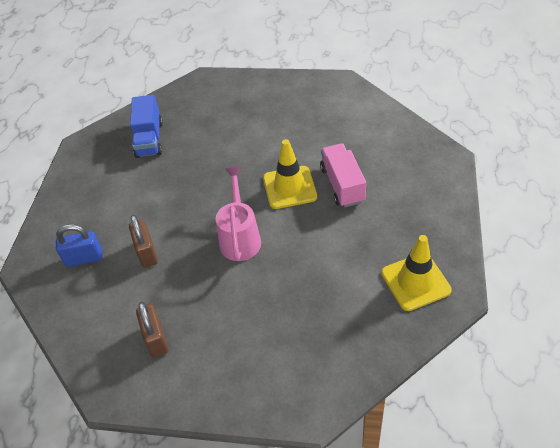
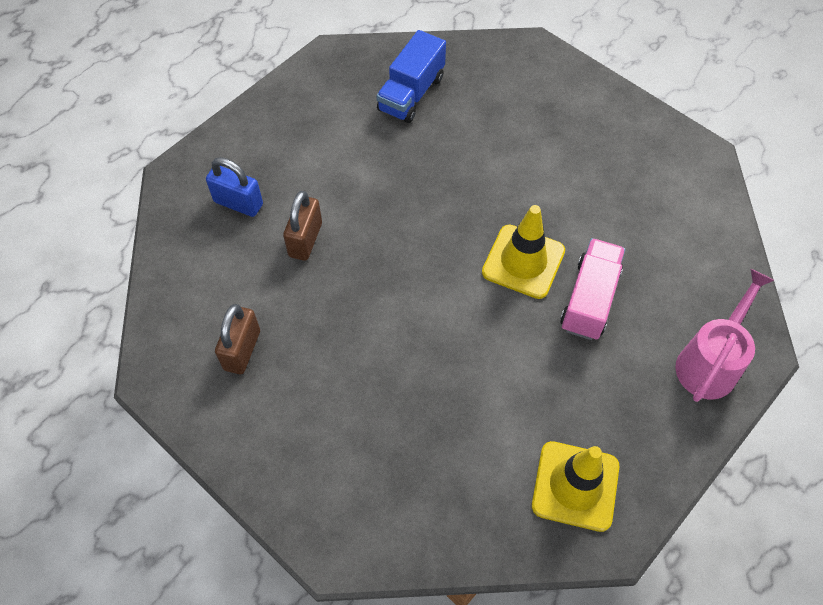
camera: 30 degrees right, 10 degrees up
(240, 237) = (417, 289): pink watering can -> pink watering can (710, 362)

